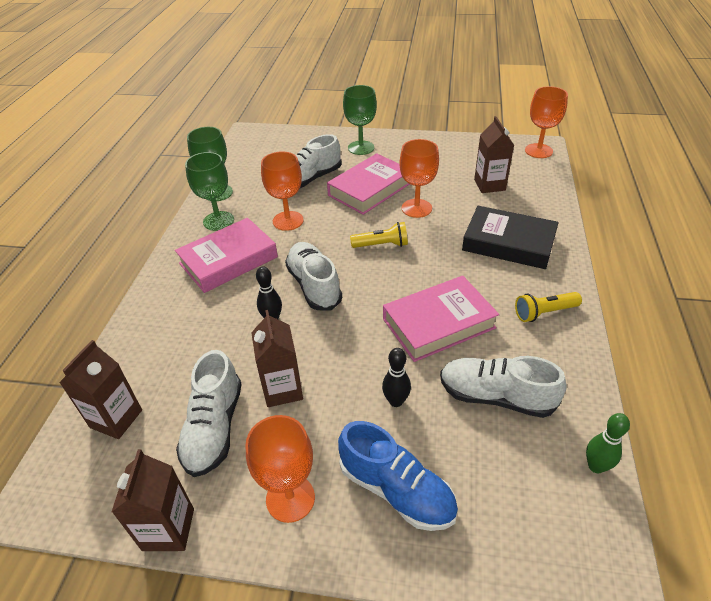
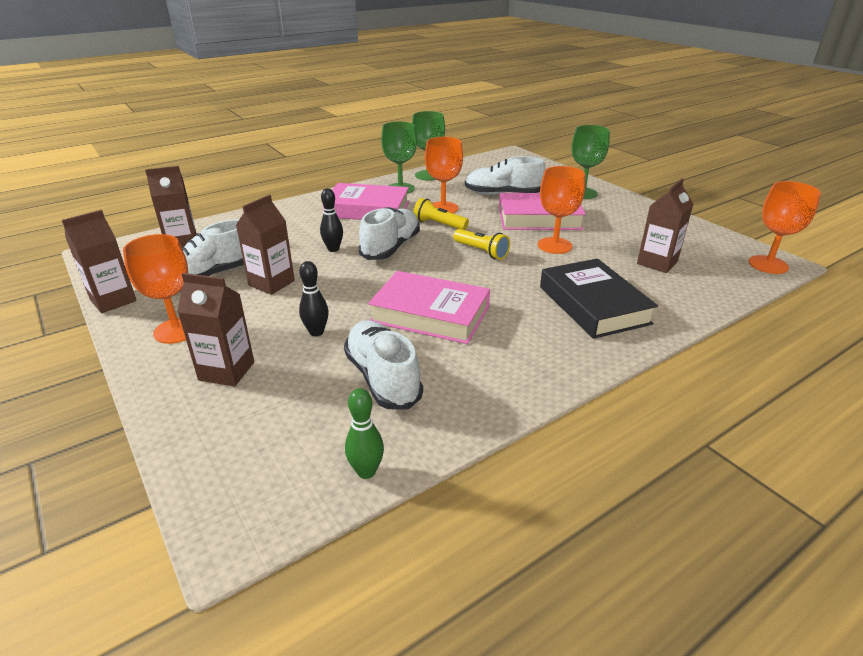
camera: 45 degrees right, 10 degrees down
(396, 490) = (226, 371): blue shoe -> brown carton
(544, 313) = (530, 362): yellow flashlight -> yellow flashlight (439, 225)

